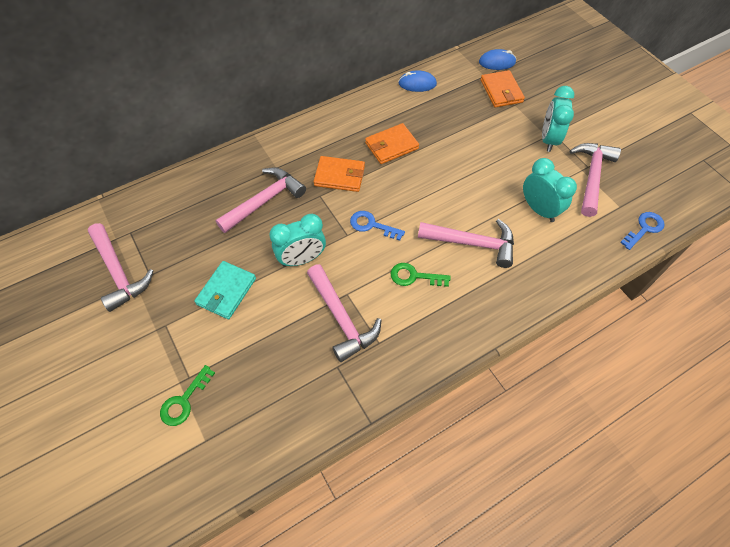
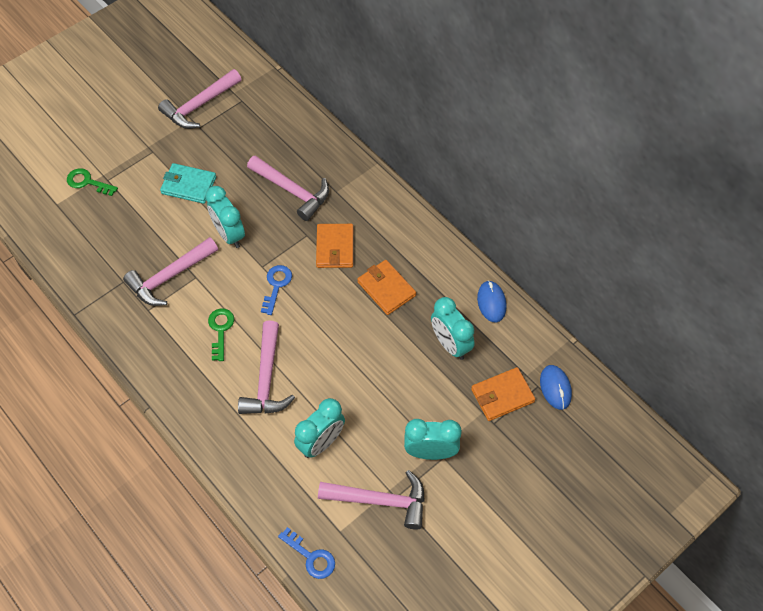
camera: 80 degrees right, 0 degrees up
(452, 113) = (450, 344): none -> turquoise clock

